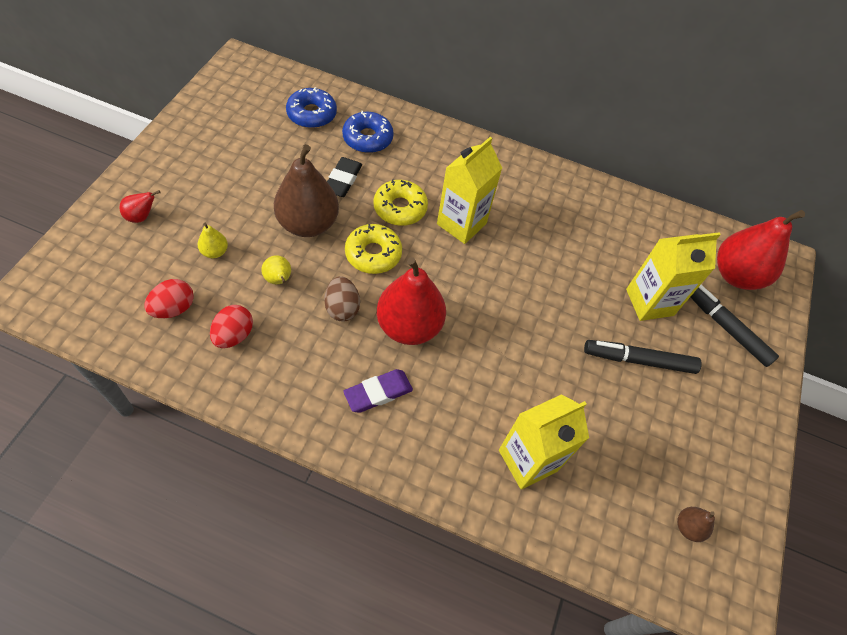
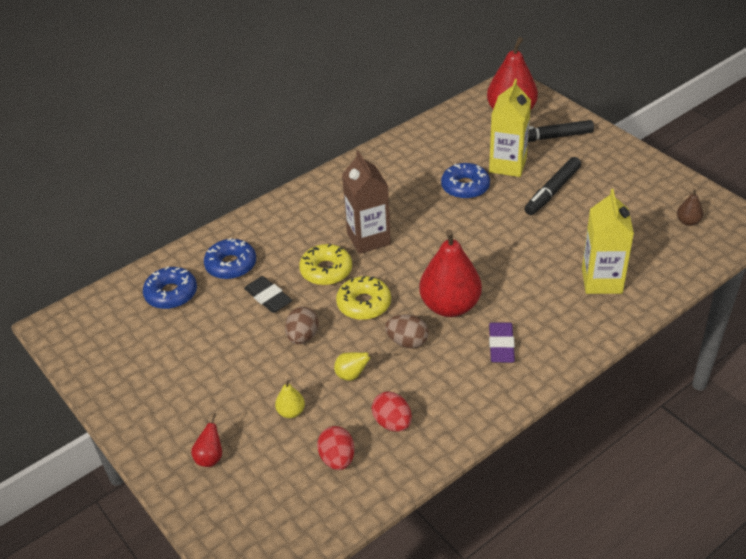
camera: 50 degrees left, 15 degrees down
(308, 224) = (302, 337): brown pear -> brown egg
(461, 224) = (368, 239): yellow carton -> brown carton
(588, 276) = (465, 187): none -> blue donut

